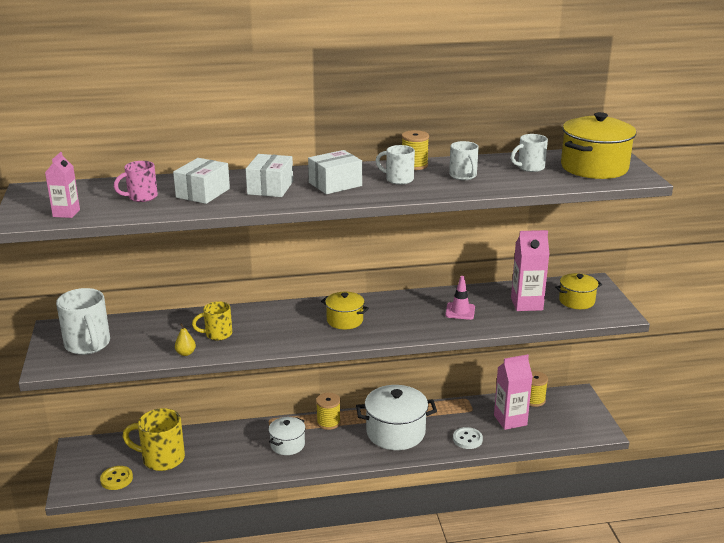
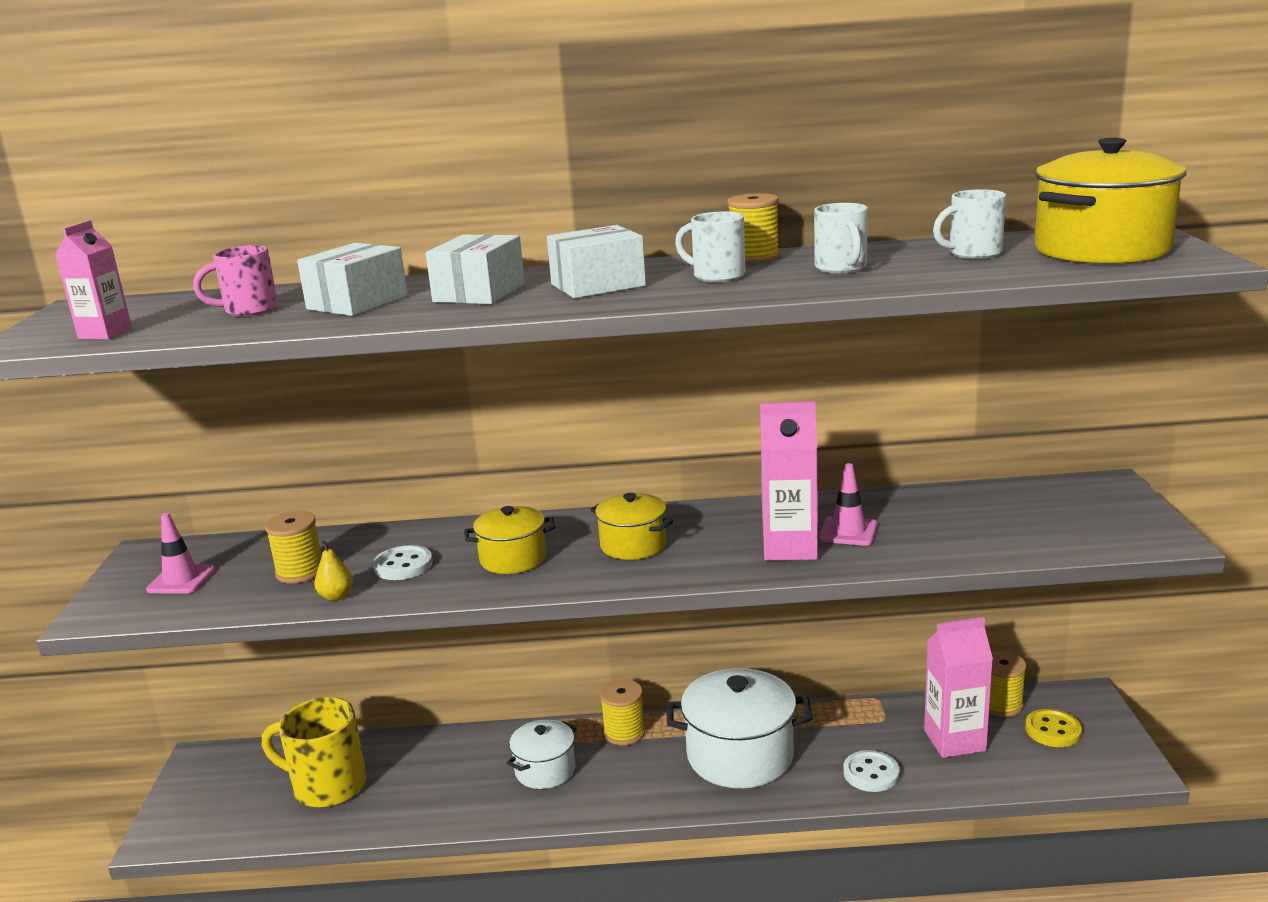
camera: 10 degrees right, 5 degrees down
(88, 345) = (181, 580): white mug -> pink traffic cone
(116, 479) = (241, 819): yellow button -> yellow button (1053, 730)
(158, 339) = (300, 572): none -> yellow spool
(217, 334) = (403, 565): yellow mug -> white button
(526, 304) = (977, 520): pink carton -> pink carton (789, 548)
(576, 301) = (1075, 516): yellow pot -> yellow pot (513, 559)

